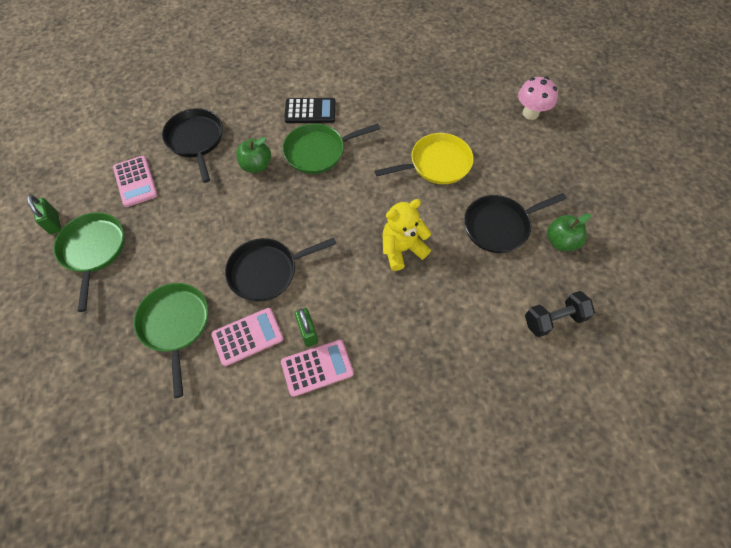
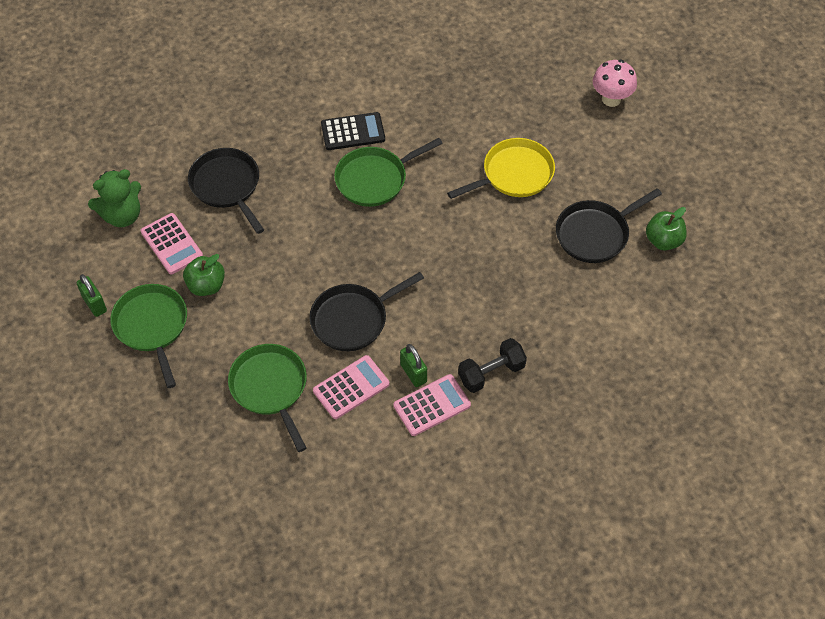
camera: 10 degrees left, 5 degrees down
(104, 152) = (122, 215): none -> green teddy bear
(256, 165) = (307, 206): green apple -> green apple (206, 286)
(402, 249) = (494, 274): yellow teddy bear -> none
(554, 319) = (666, 321): black dumbbell -> black dumbbell (491, 373)

